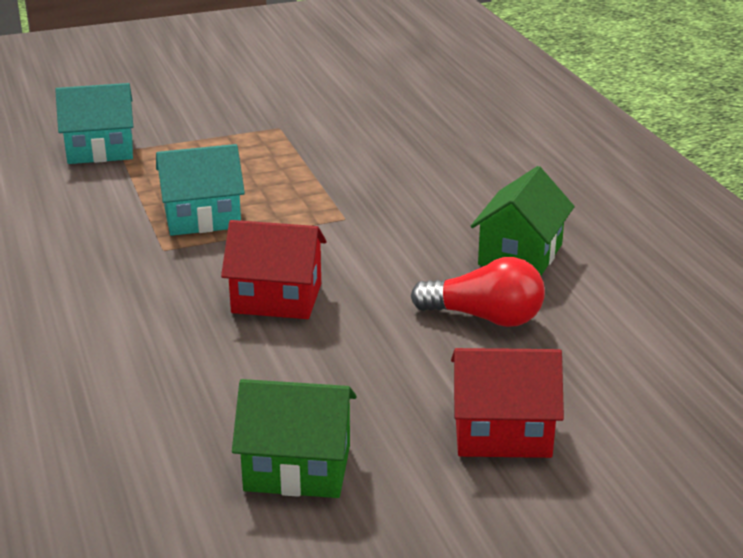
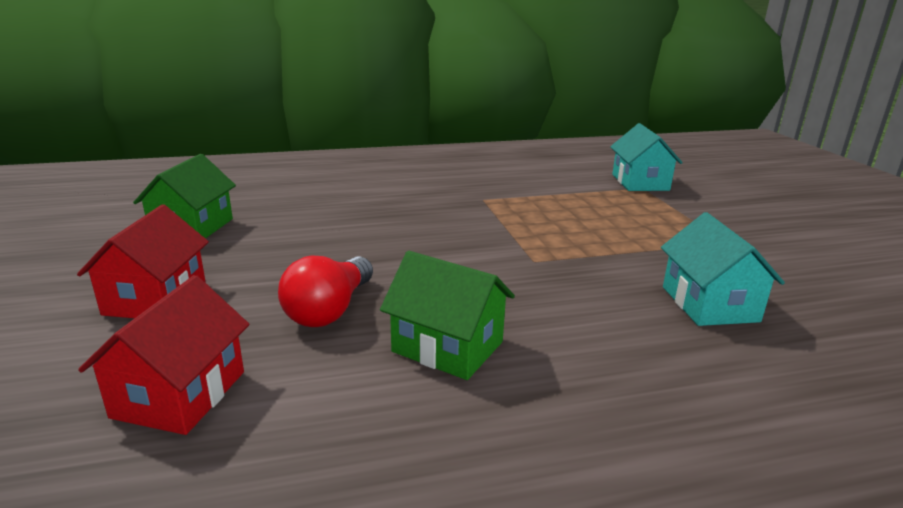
camera: 95 degrees right, 5 degrees down
(202, 218) = (531, 210): turquoise house -> turquoise house (709, 304)
(277, 298) = (401, 229): red house -> red house (180, 394)

